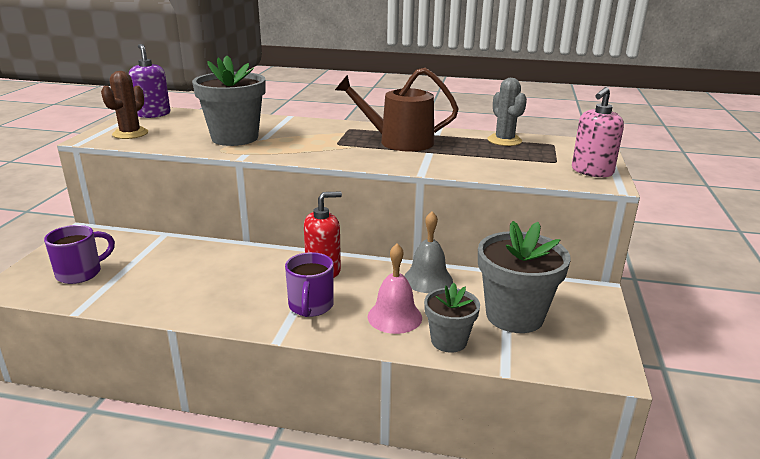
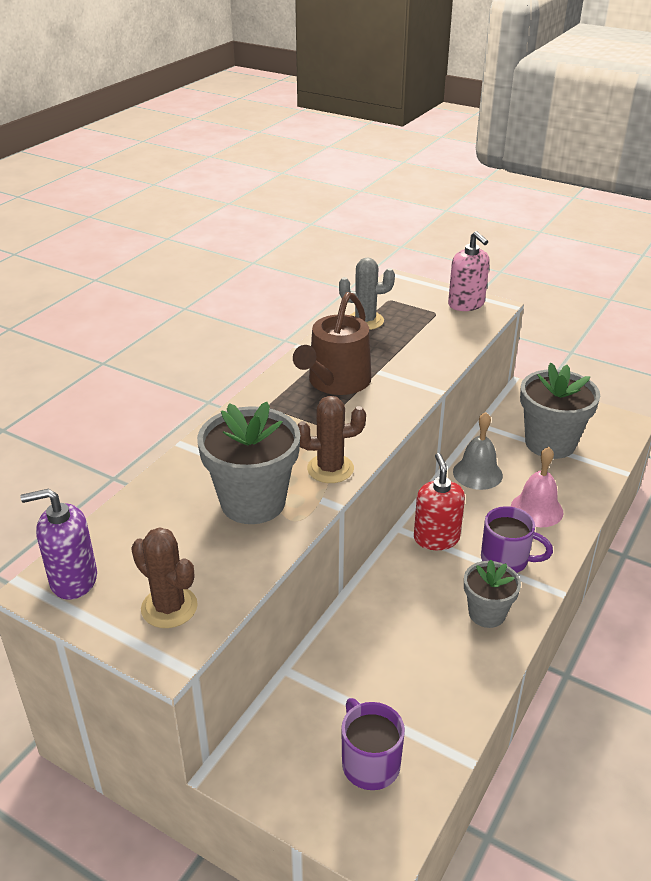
camera: 70 degrees left, 10 degrees up
(283, 152) = (330, 469): none -> brown cactus
(449, 341) = (579, 488): grey flower pot -> grey flower pot (487, 613)

